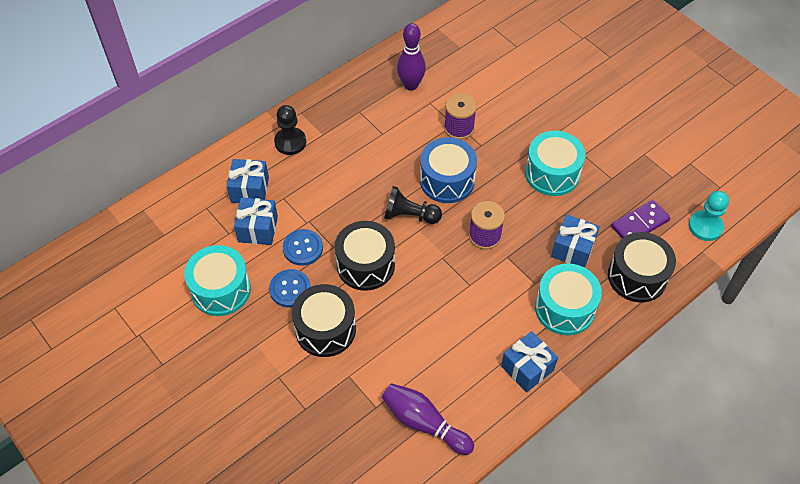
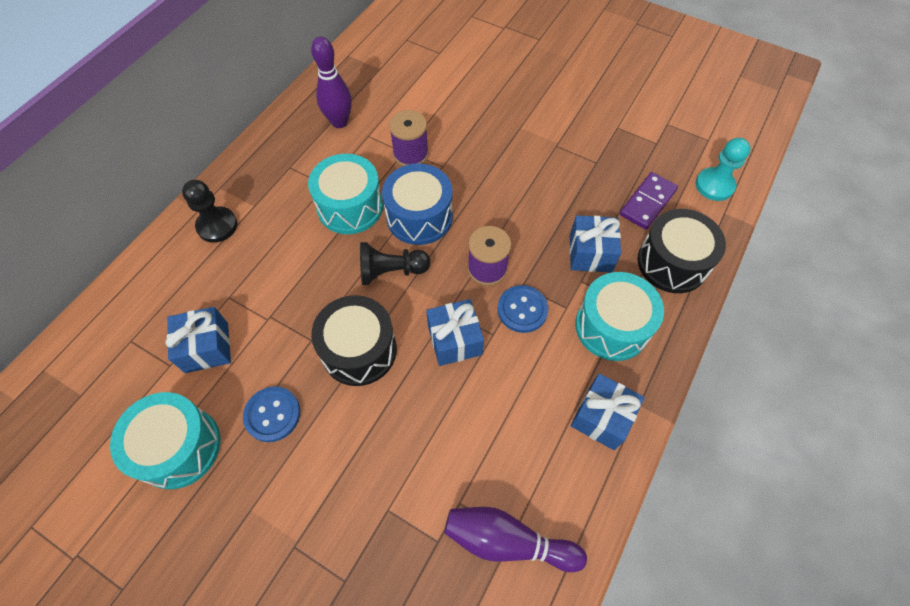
camera: 20 degrees left, 5 degrees up
(250, 190) = (182, 300): blue gift -> blue gift (454, 340)
(303, 248) = (273, 354): blue button -> blue button (522, 310)
(325, 329) = (336, 454): black drum -> none
(552, 173) = (532, 175): turquoise drum -> turquoise drum (350, 207)

